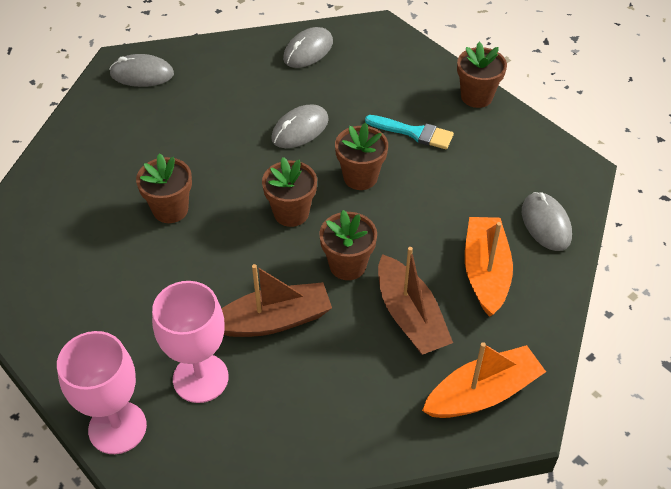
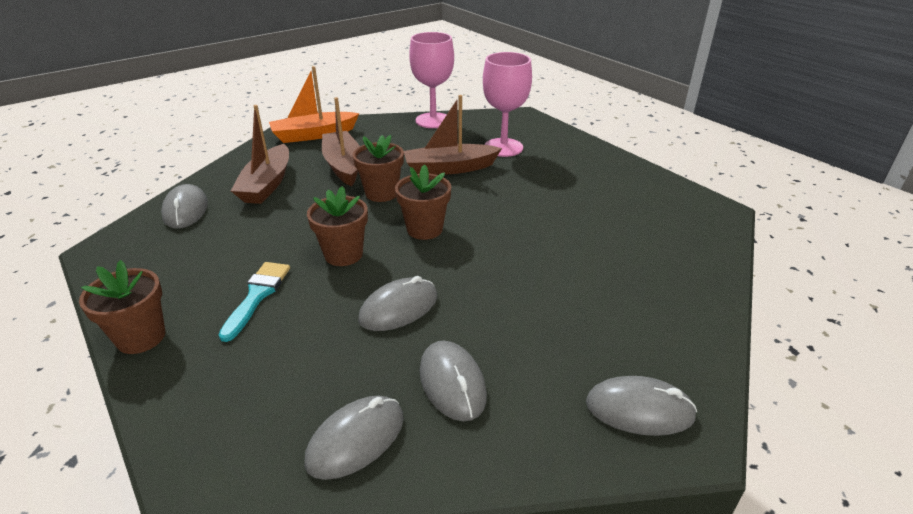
camera: 175 degrees left, 15 degrees down
(117, 427) = (555, 133): pink goblet -> pink goblet (433, 120)
(170, 209) = (548, 238): brown flower pot -> none
(256, 81) = (452, 383): none -> grey mouse
(414, 133) = (257, 295): turquoise brush -> turquoise brush turned 75 degrees clockwise
(485, 272) = (267, 184): orange boat -> brown boat

